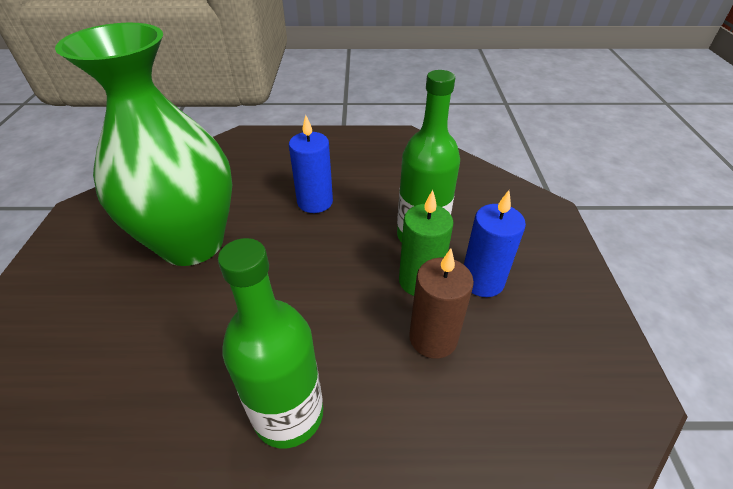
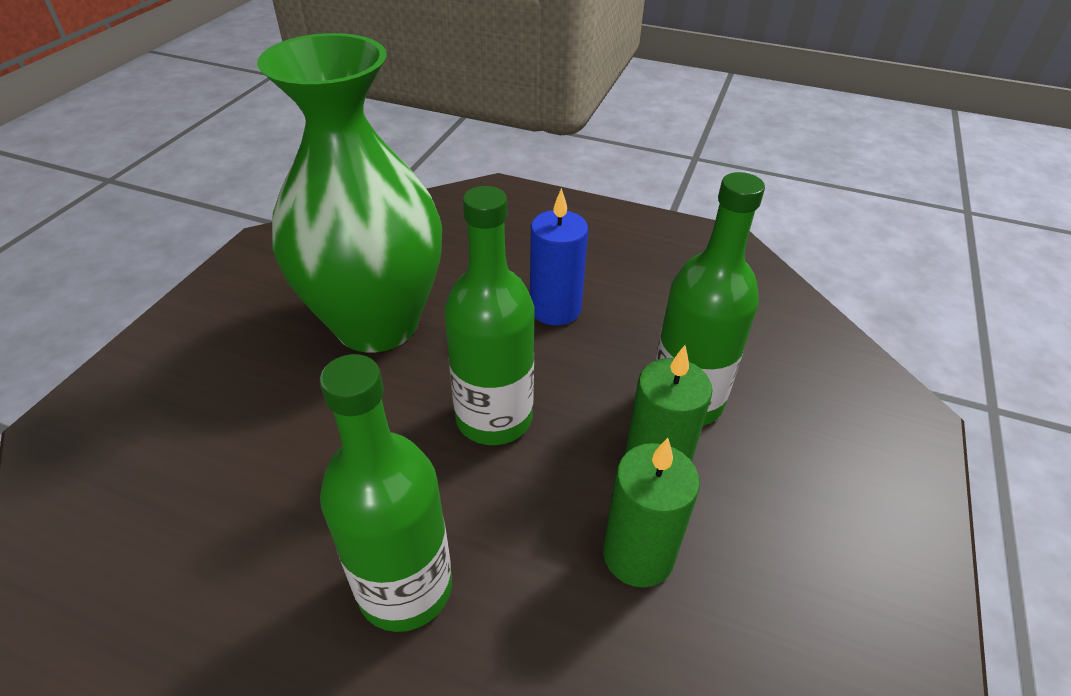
camera: 20 degrees right, 0 degrees up
(303, 282) = (494, 418): none -> green bottle
(433, 338) = (638, 555): brown candle -> green candle
(482, 281) = (749, 496): blue candle -> none

